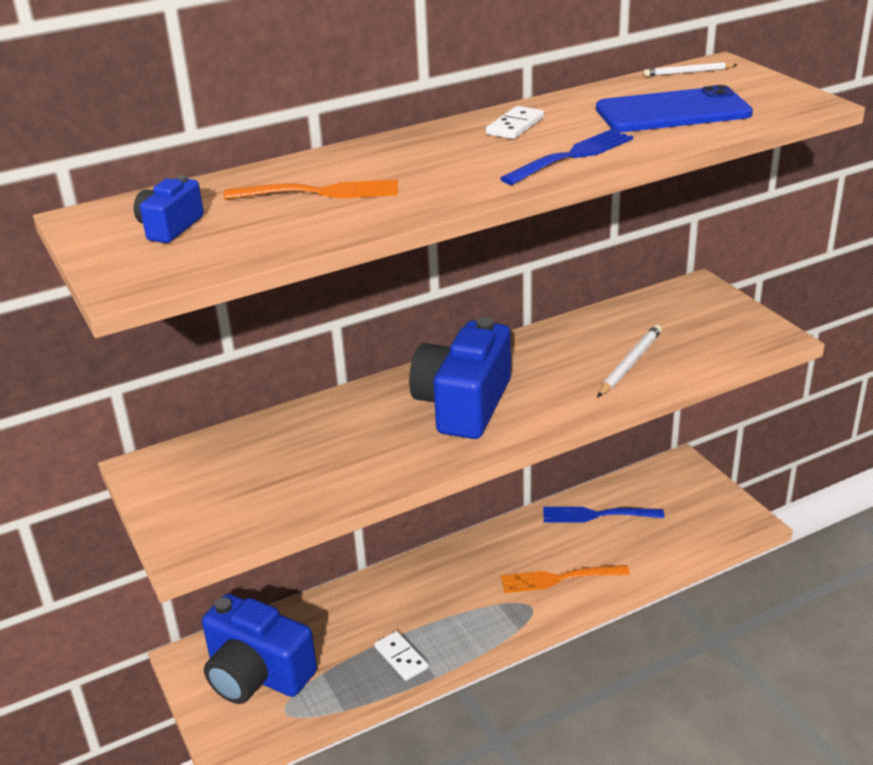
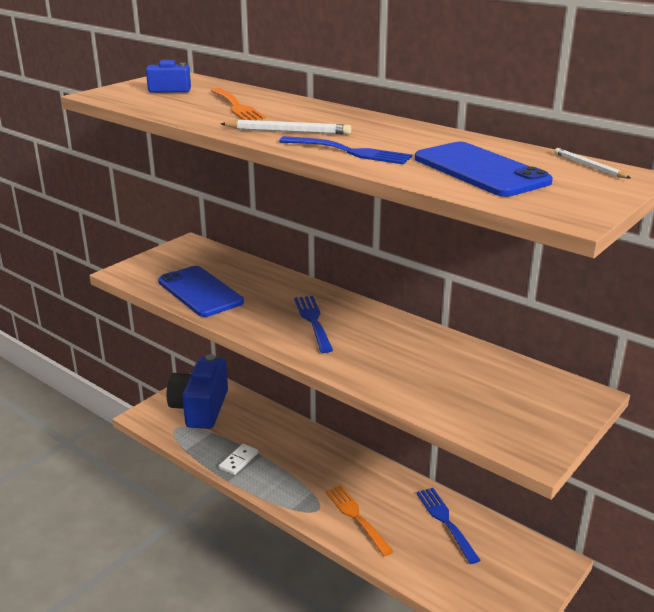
camera: 65 degrees right, 5 degrees down
(314, 481) = (200, 292): none -> blue phone
(463, 405) = (313, 321): blue camera -> blue fork
(515, 126) = (393, 131): white domino -> none
(630, 364) = (422, 380): white pencil -> white pencil (288, 131)

